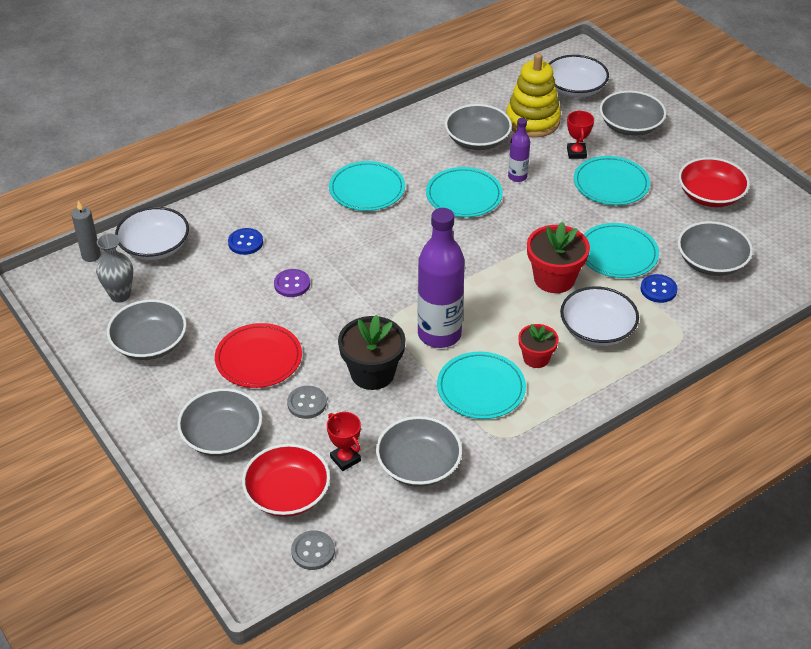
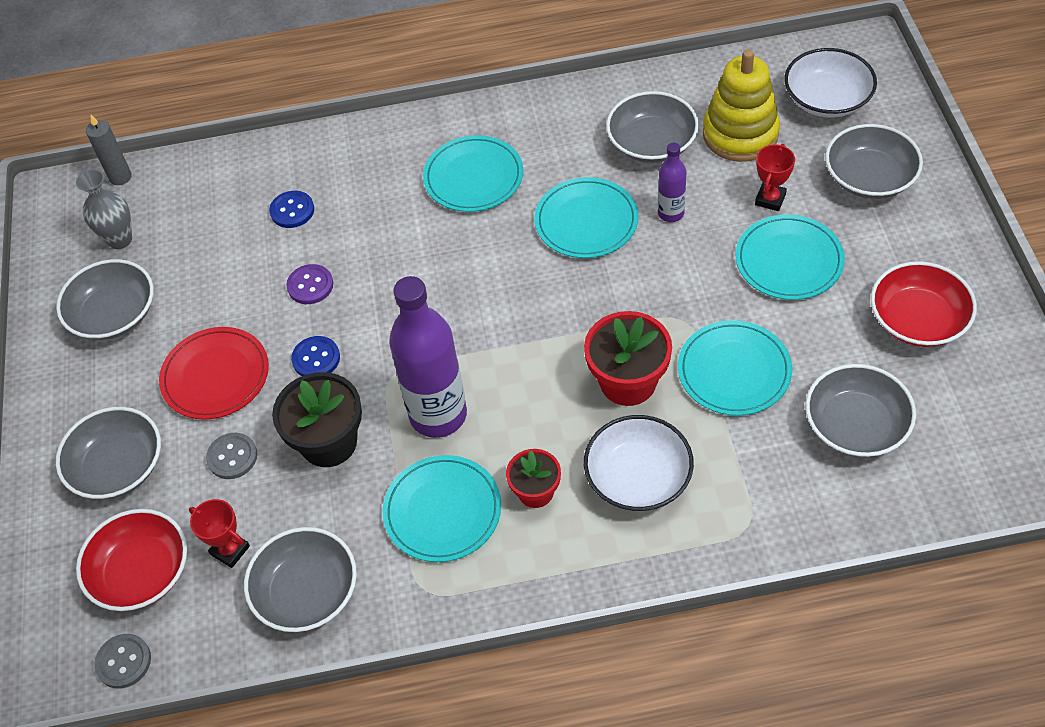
camera: 30 degrees right, 10 degrees up
(155, 247) = (192, 186): white bowl -> none
(345, 459) = (230, 550): red trophy -> red trophy turned 45 degrees counterclockwise
(658, 289) = (756, 444): blue button -> blue button (316, 358)

